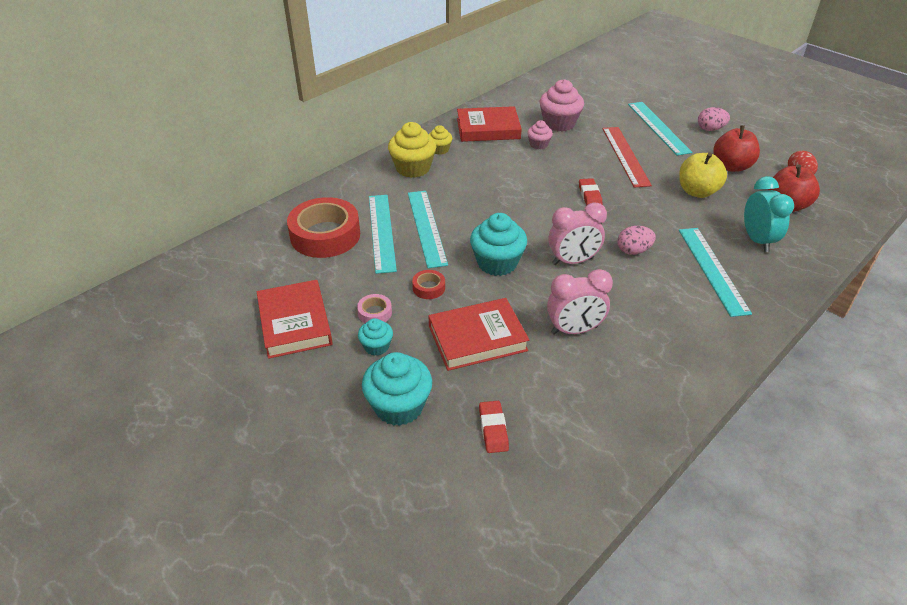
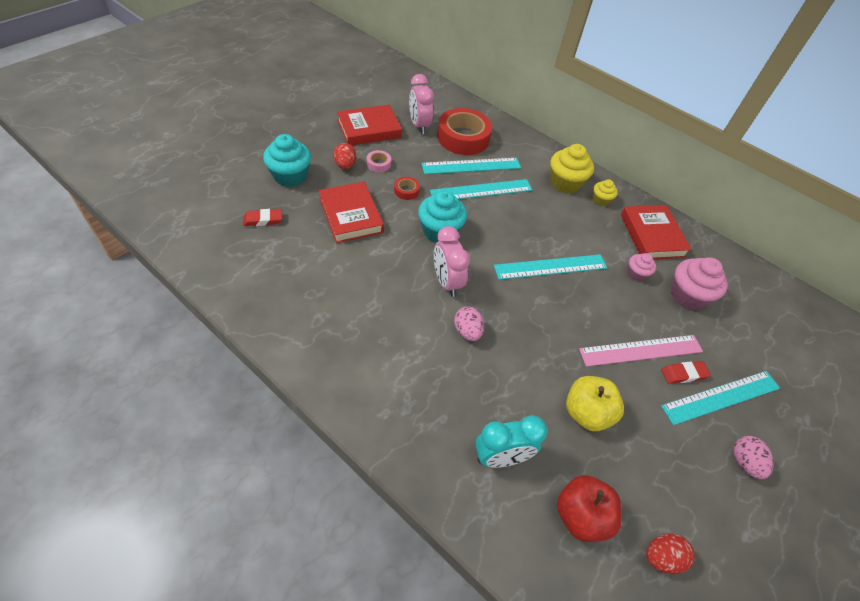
camera: 80 degrees right, 10 degrees up
(376, 346) = (345, 165): turquoise cupcake -> red egg
(574, 330) = (357, 273): pink clock -> pink clock (419, 125)
(590, 195) = (554, 307): red eraser -> red eraser (683, 374)
(625, 156) = (641, 350): red ruler -> pink ruler
(712, 270) = (444, 397): turquoise ruler -> turquoise ruler (550, 267)
(731, 166) = (656, 467): red apple -> none

